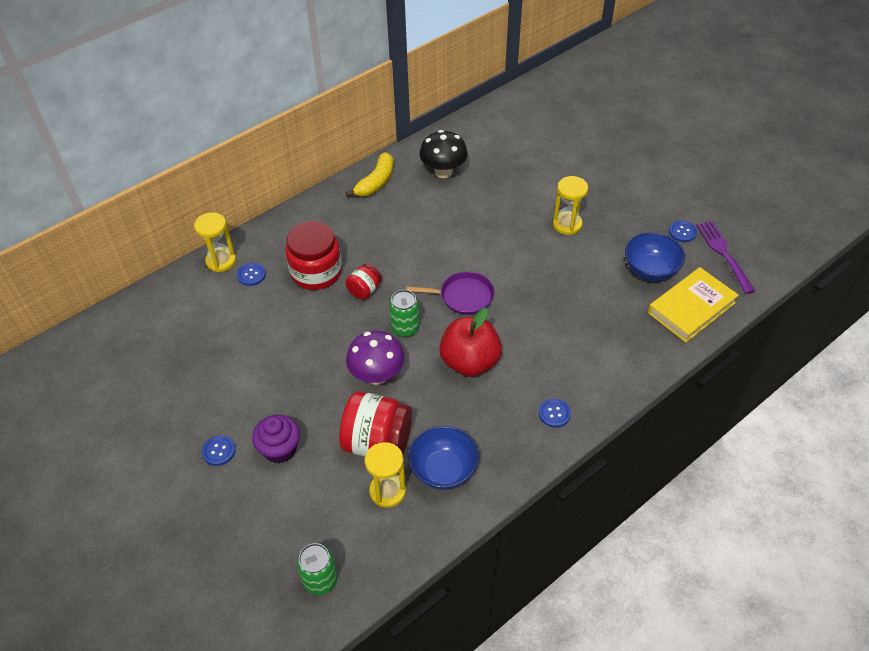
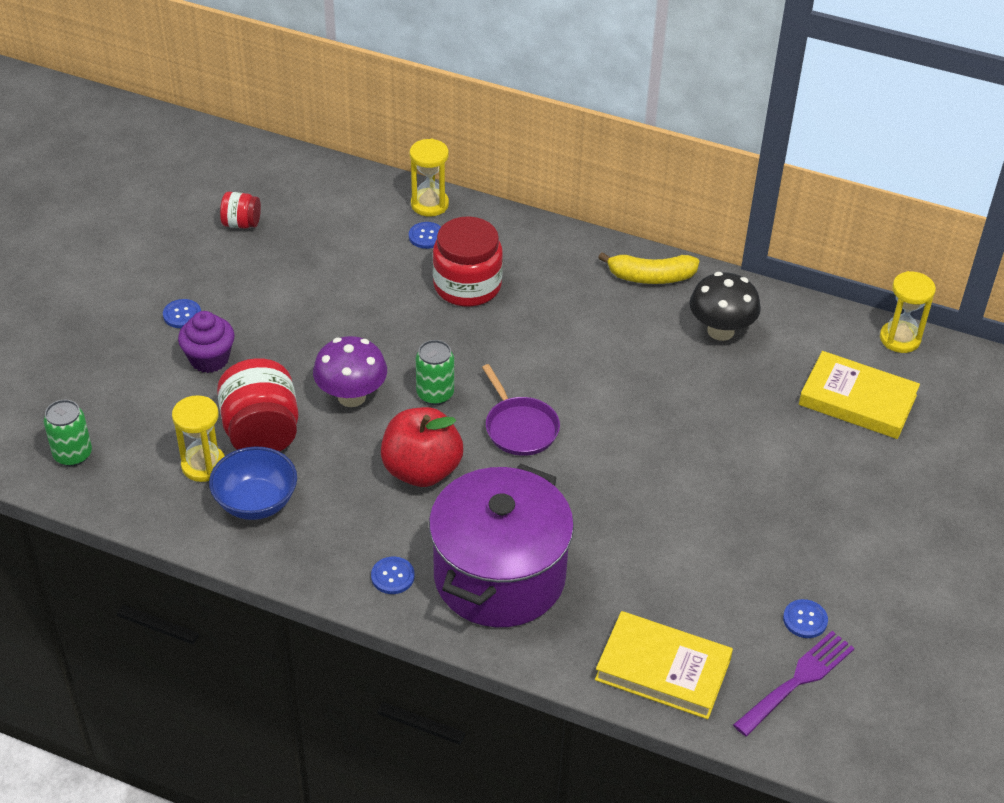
camera: 60 degrees right, 5 degrees down
(364, 290) = (468, 337): red jar -> red jar (241, 223)
(535, 141) = (857, 400): none -> yellow book
(567, 224) = (720, 487): yellow hourglass -> yellow hourglass (900, 339)
(582, 356) = (499, 576): none -> purple pot
(650, 270) = (702, 603): blue bowl -> none

